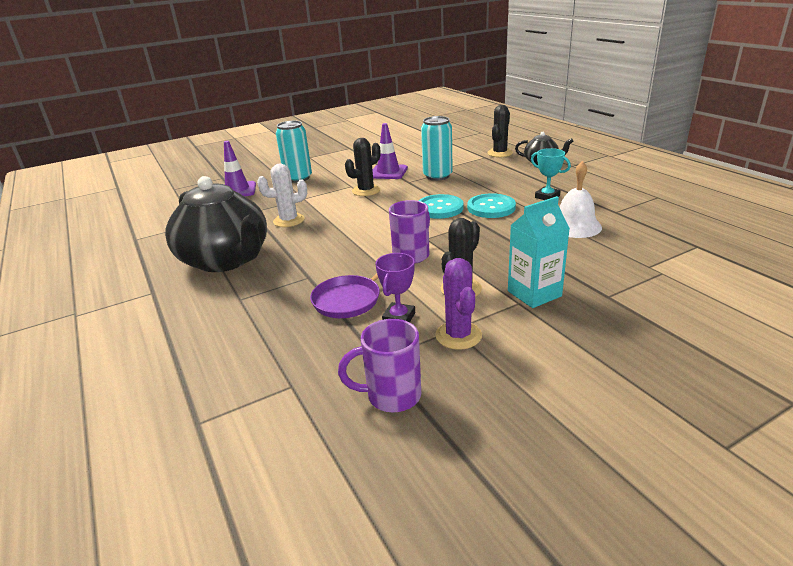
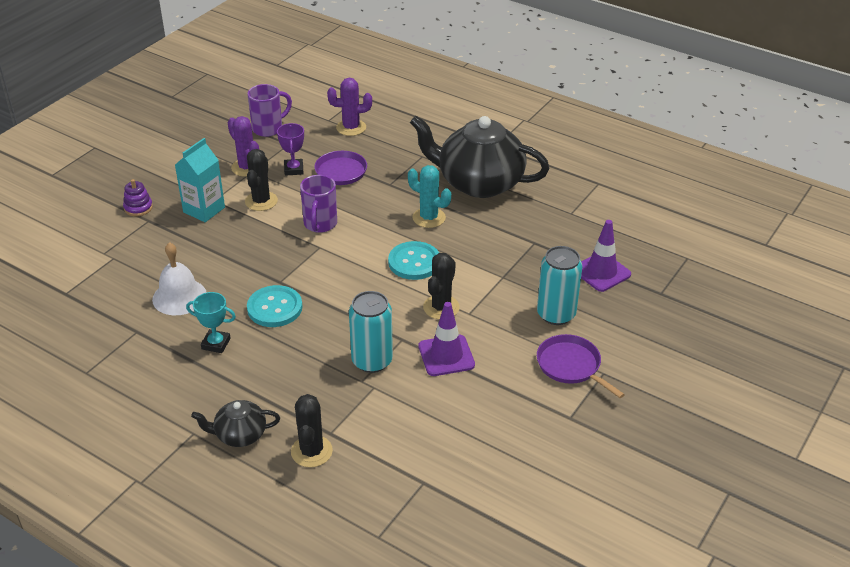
camera: 150 degrees right, 10 degrees up
(274, 361) = (351, 127): none -> purple cactus
(289, 220) = (478, 239): white cactus -> none
(308, 241) = (429, 218): none -> turquoise cactus
(322, 161) = (571, 366): none -> purple pan
(439, 208) = (331, 294): turquoise button -> turquoise button (414, 262)
(623, 314) = (138, 208): none -> purple stacking toy

